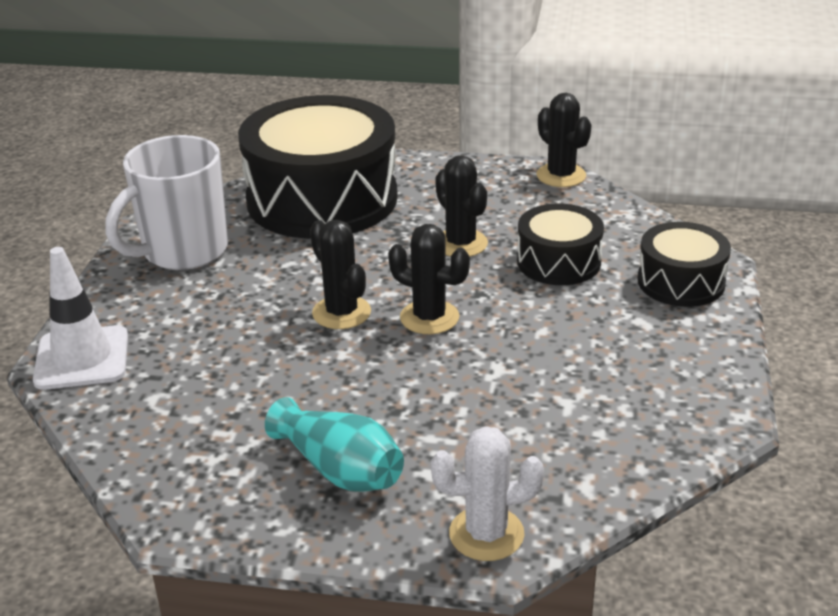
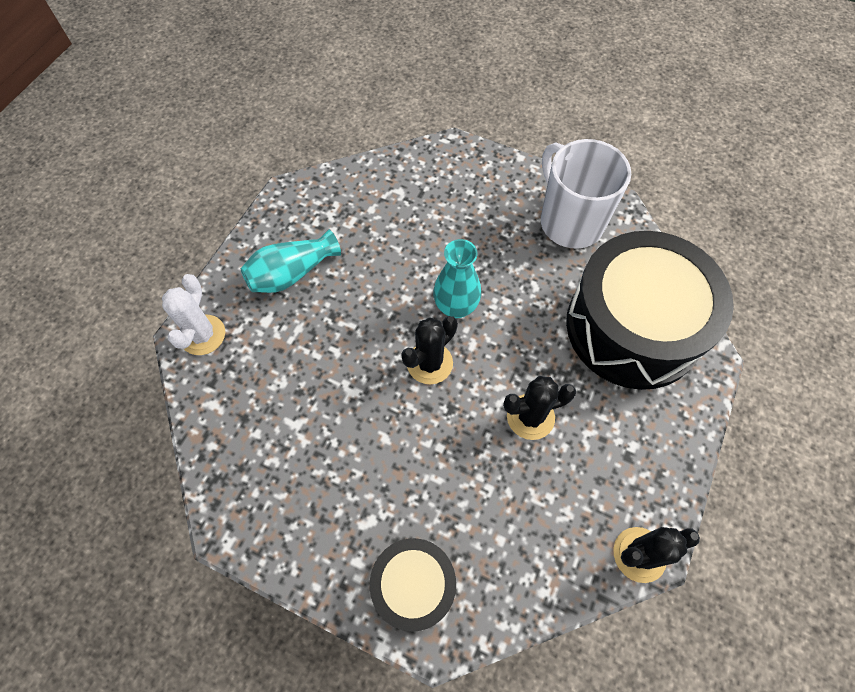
camera: 105 degrees right, 30 degrees up
(82, 358) = (453, 159): white traffic cone -> none
(341, 313) = (456, 307): black cactus -> turquoise vase
(558, 262) = (478, 489): black drum -> none

